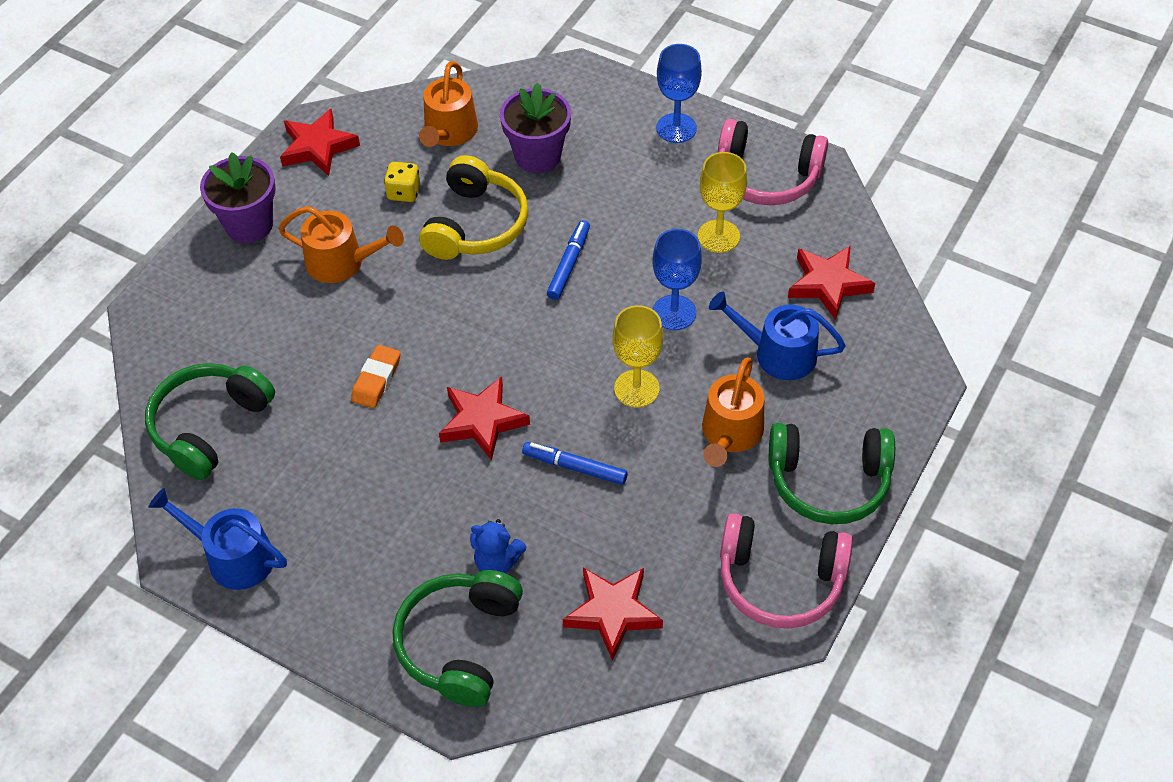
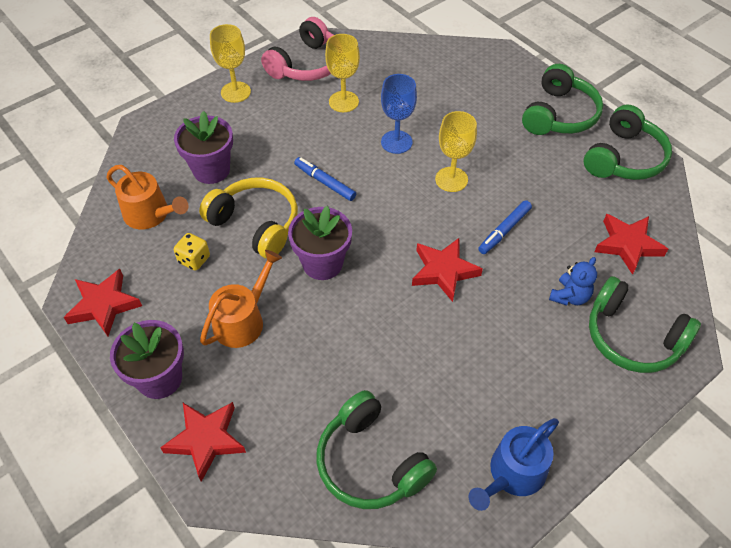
camera: 70 degrees left, 0 degrees up
(376, 380) = (376, 327): orange eraser -> none
(445, 303) = (322, 263): none -> purple flower pot
(676, 128) = (235, 92): blue goblet -> yellow goblet
(730, 433) = (506, 146): orange watering can -> none
(777, 353) = (453, 105): blue watering can -> none
(780, 580) = (624, 158): pink headphones -> green headphones
(828, 284) = (410, 67): red star -> red star (206, 440)

